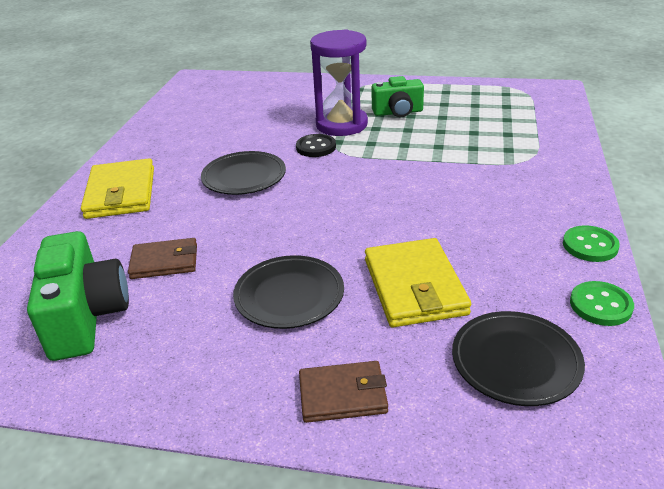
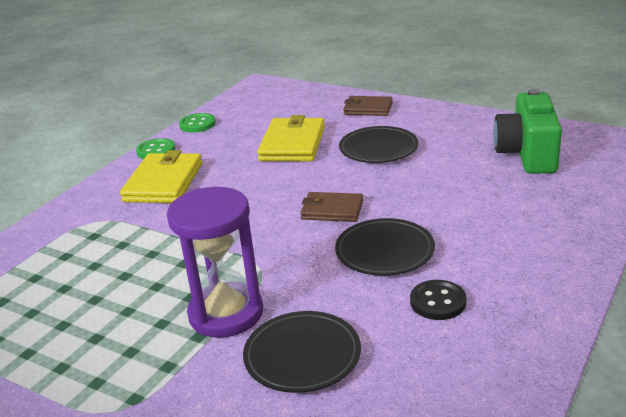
camera: 160 degrees left, 5 degrees down
(121, 193) = (531, 255): yellow wallet -> yellow wallet (163, 182)
(164, 261) = (471, 181): brown wallet -> brown wallet (332, 210)
(316, 147) = (283, 280): black button -> black button (438, 302)
(398, 112) = (136, 321): green camera -> none
(515, 362) = (271, 110): black plate -> black plate (302, 356)

